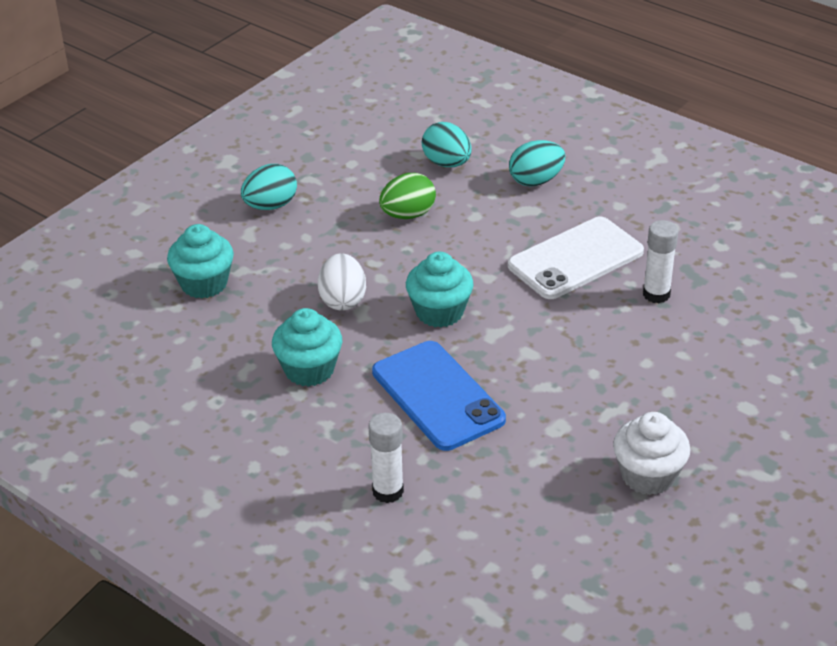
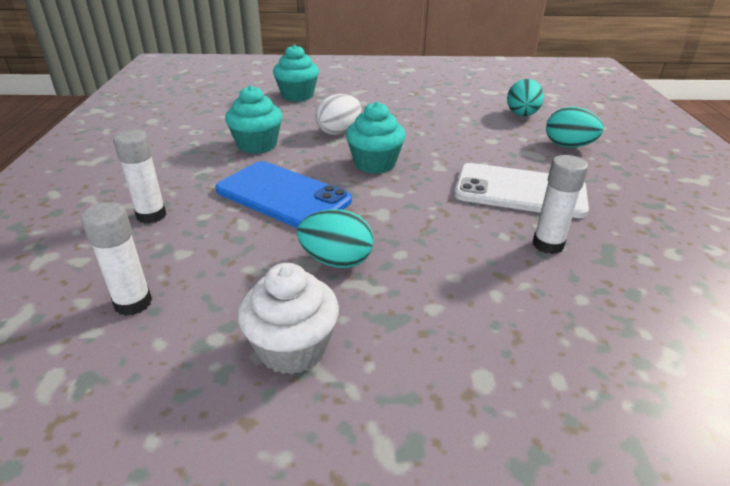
camera: 50 degrees right, 5 degrees down
(270, 206) = (390, 88): turquoise egg -> turquoise egg (336, 261)
(408, 215) = (451, 121): green egg -> none
(437, 396) = (283, 195): blue phone -> blue phone turned 75 degrees counterclockwise
(521, 539) = (133, 303): none -> white glue stick

